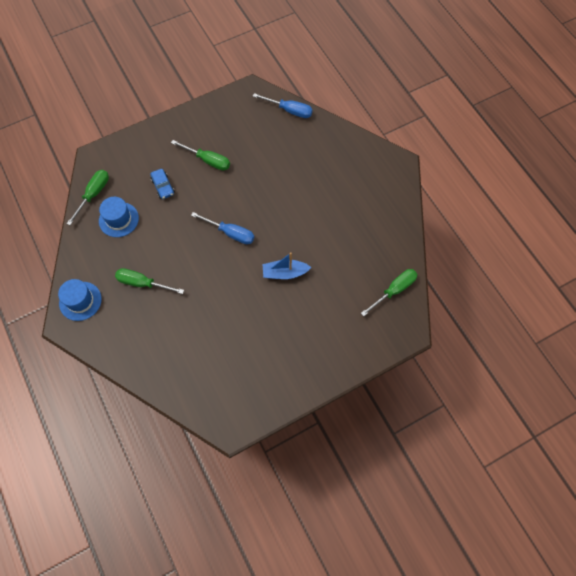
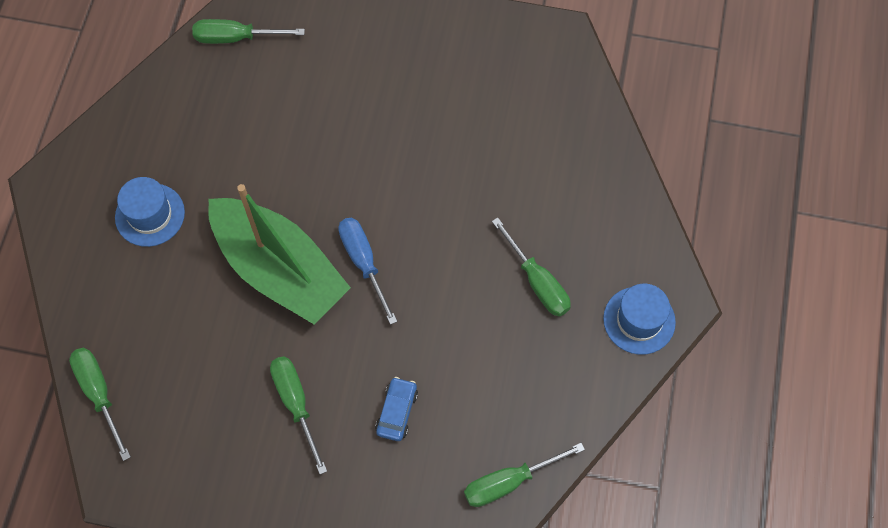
camera: 140 degrees left, 0 degrees up
(118, 219) = (501, 407): blue hat -> blue hat (150, 215)
(265, 203) = (279, 269): none -> green boat
(285, 273) = (343, 156): blue boat -> none
(289, 110) = (99, 394): blue screwdriver -> green screwdriver

